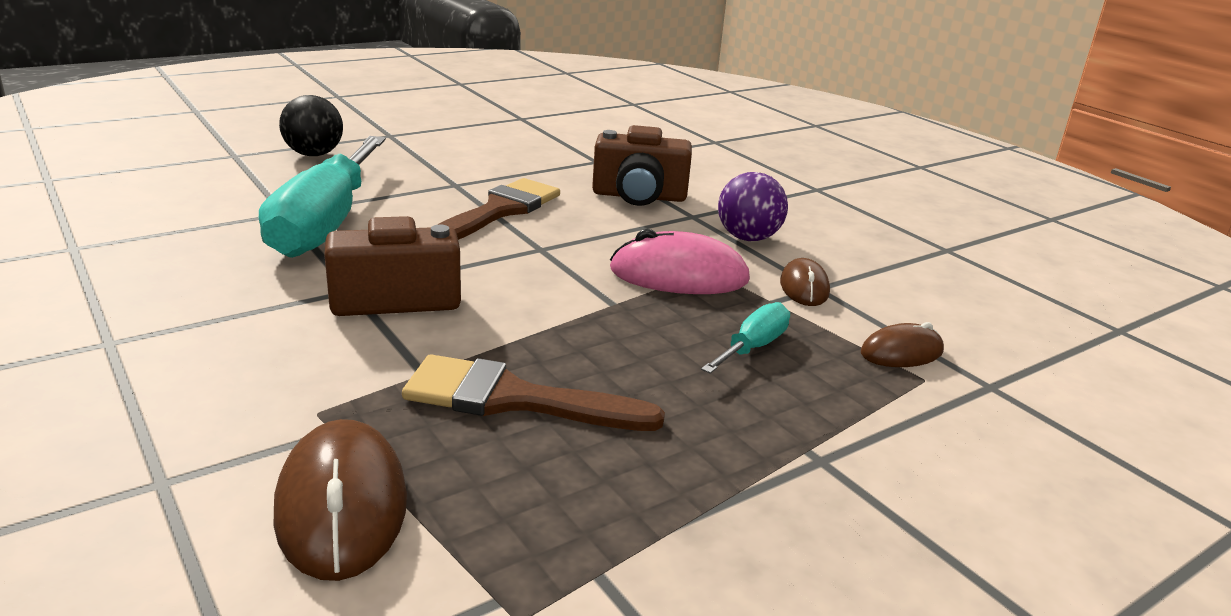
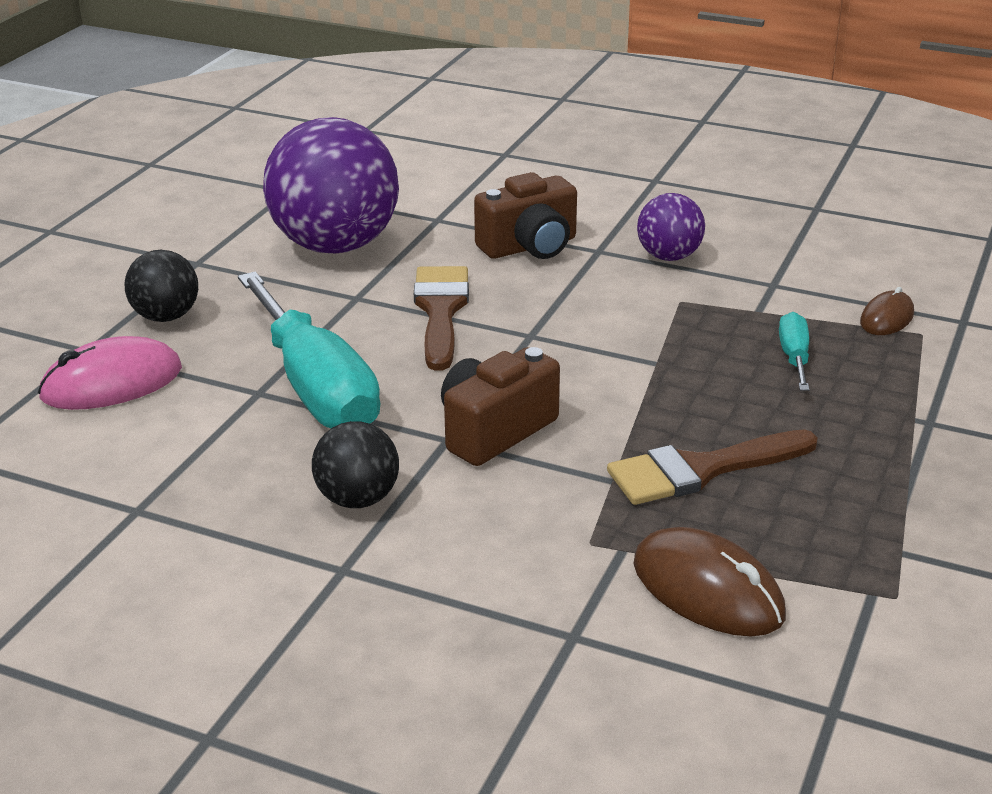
camera: 30 degrees left, 5 degrees up
(212, 301) = (357, 499): none -> black ball
(496, 153) = (335, 245): none -> purple ball
(679, 275) = (666, 315): pink mouse -> pink mouse (112, 383)
(804, 287) = (764, 288): brown mouse -> none

